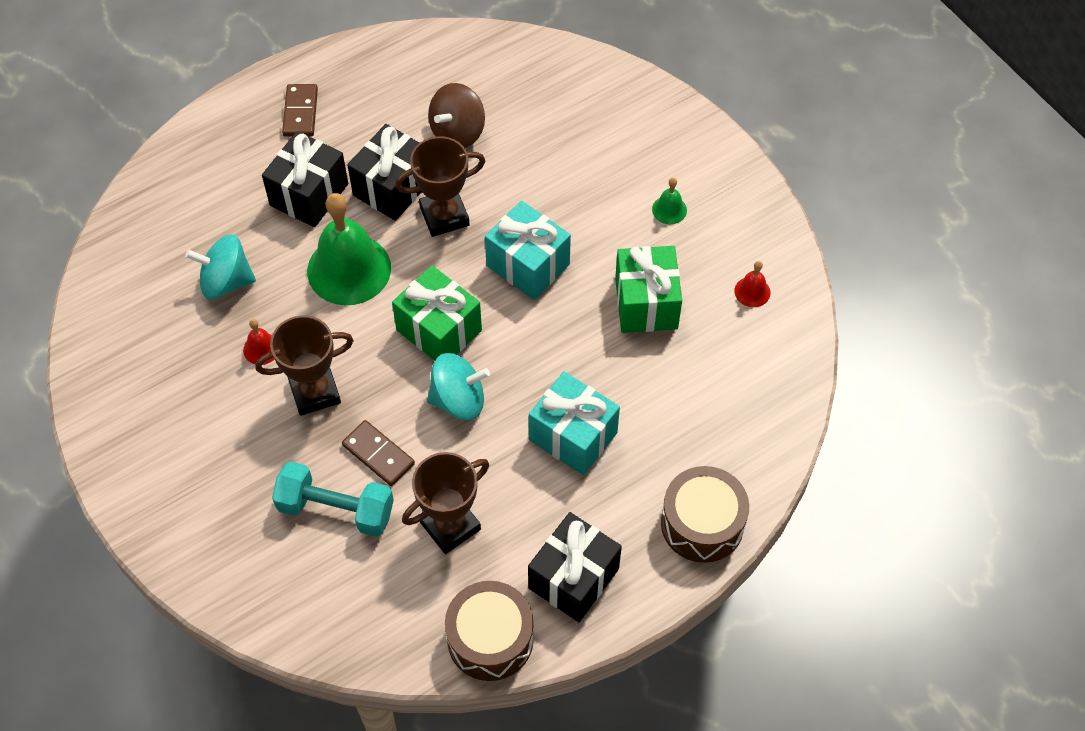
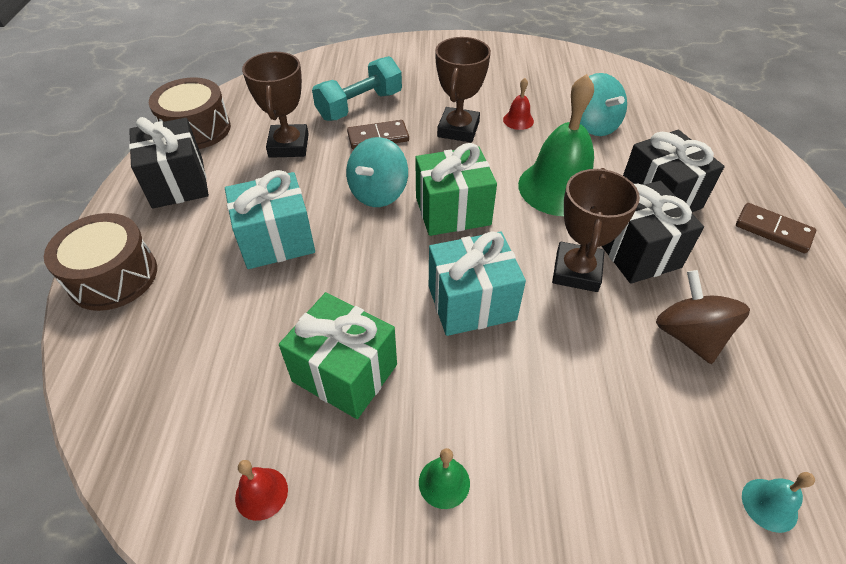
camera: 125 degrees right, 10 degrees down
(226, 281) = (594, 125): turquoise spinning top -> turquoise spinning top turned 120 degrees clockwise
(557, 65) = (769, 505): none -> turquoise bell

